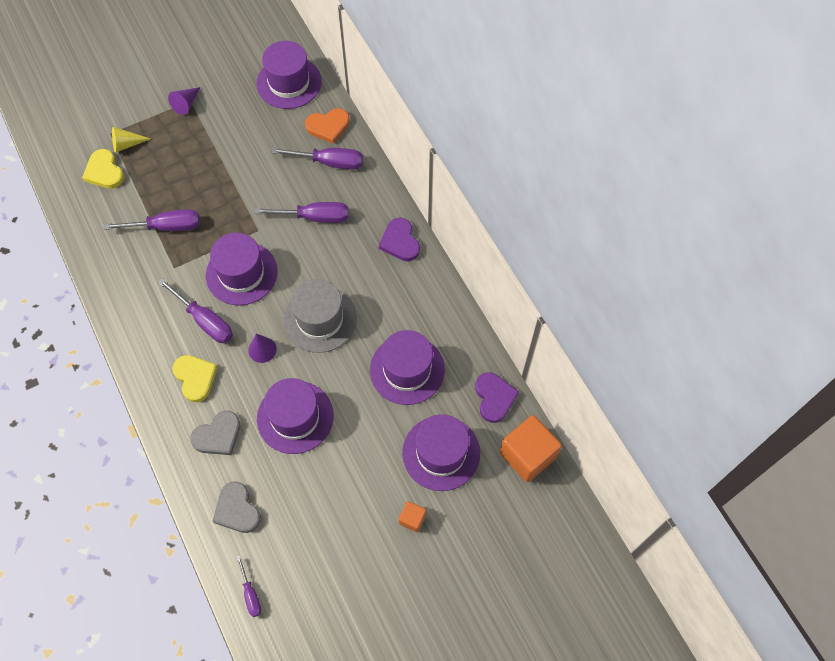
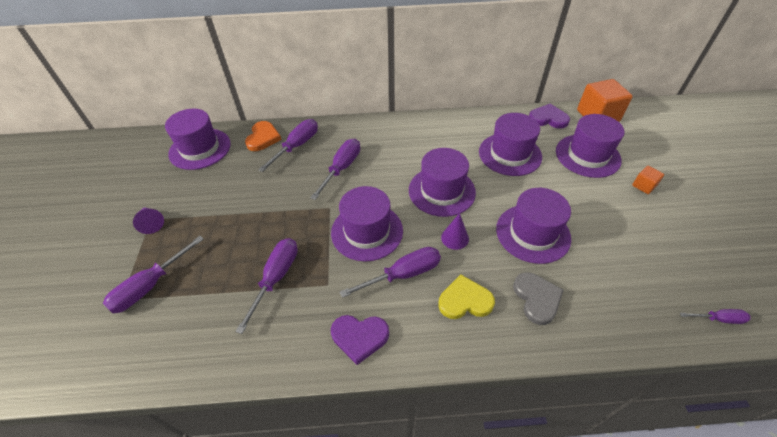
camera: 65 degrees left, 15 degrees down
(104, 171) = (164, 318): yellow heart -> none
(127, 144) = (149, 286): yellow cone -> purple screwdriver
(237, 509) = (623, 305): grey heart -> none
(320, 319) = (441, 191): grey hat -> purple hat
(400, 242) = (396, 128): purple heart -> purple heart (359, 337)

